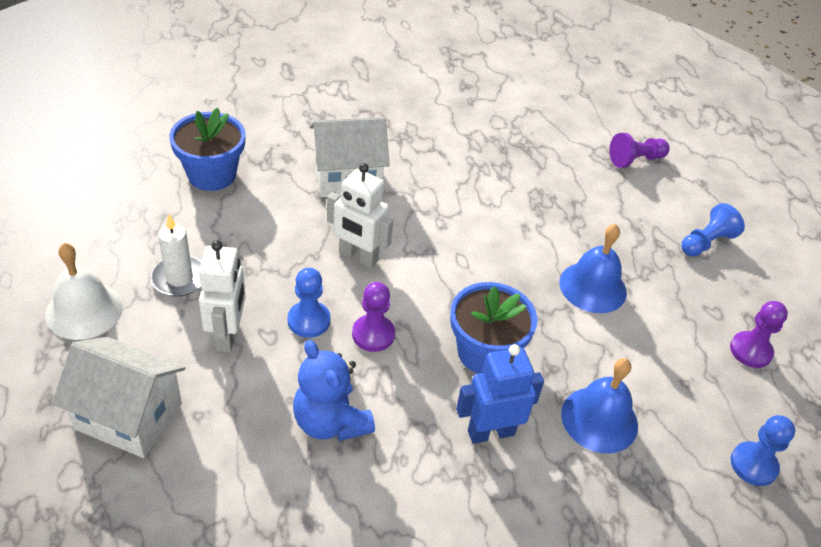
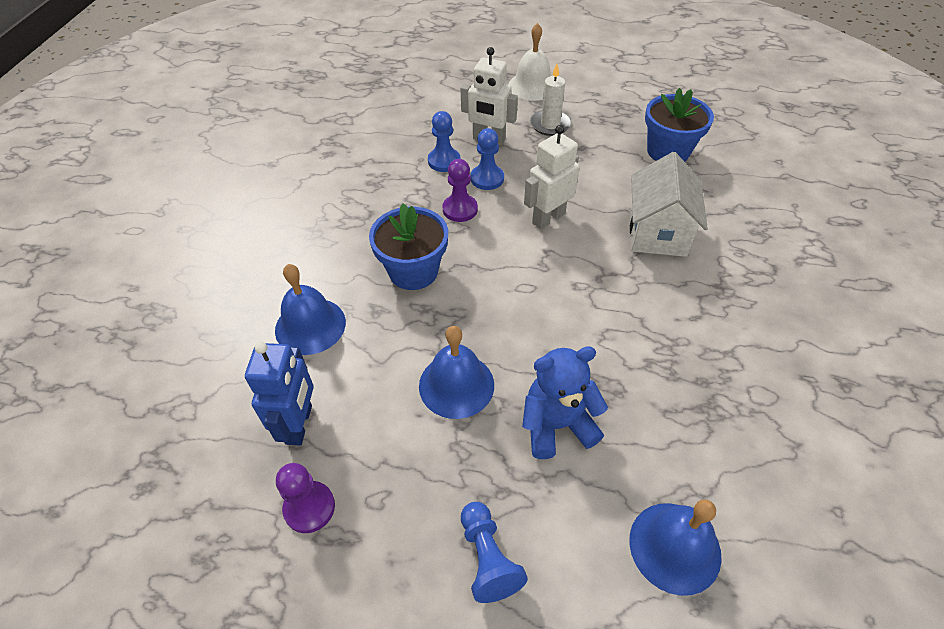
camera: 115 degrees right, 5 degrees up
(129, 416) = (440, 97): white house -> none
(330, 422) = (393, 173): blue teddy bear -> blue teddy bear (557, 425)
(490, 432) = (339, 252): blue robot -> blue robot (299, 424)
(635, 160) = (675, 547): purple pawn -> blue bell
(753, 465) = (198, 427): blue pawn -> blue pawn (444, 161)

